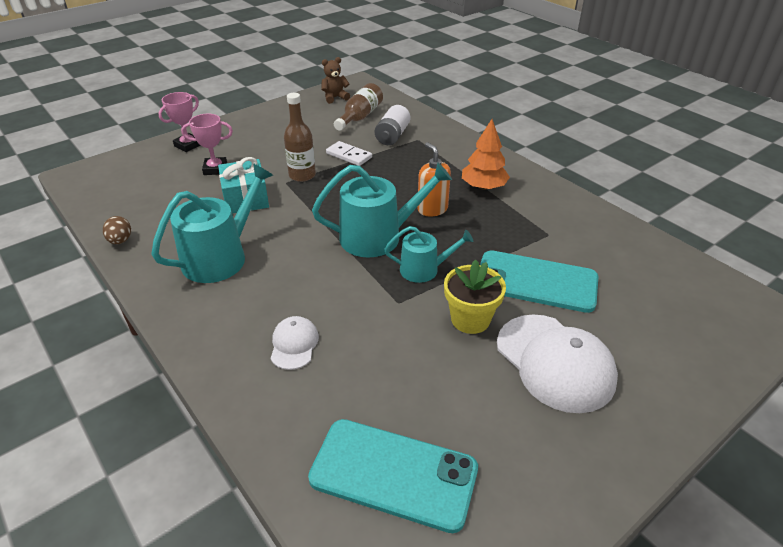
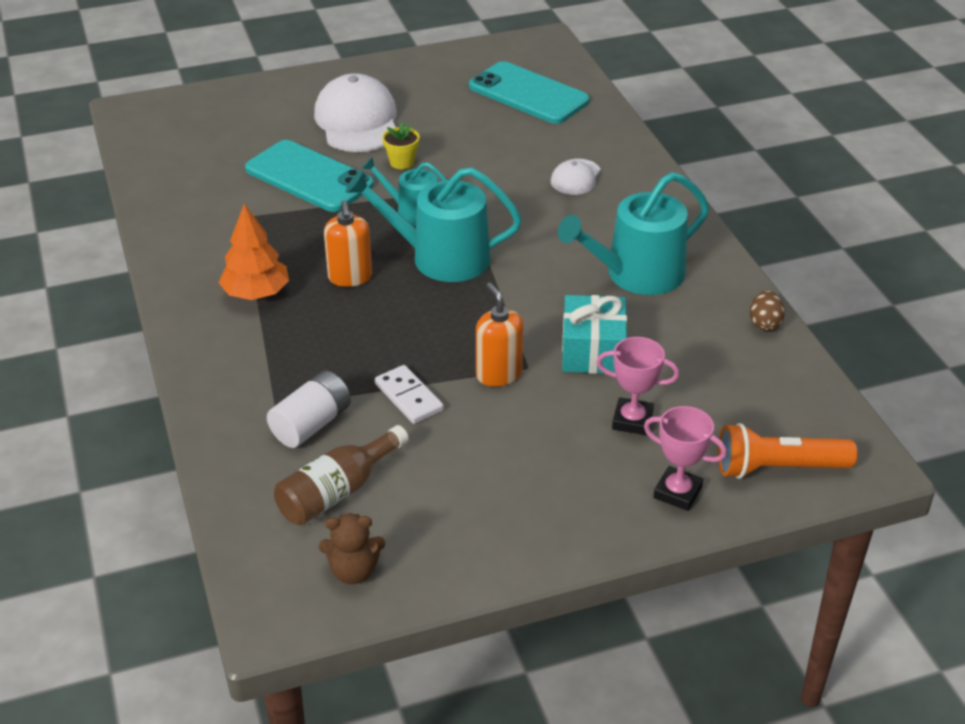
camera: 160 degrees left, 0 degrees up
(130, 164) = (778, 468): none -> orange flashlight
(188, 145) = (677, 492): pink trophy -> pink trophy turned 60 degrees clockwise
(302, 175) = (498, 374): brown bottle -> orange soap dispenser
(470, 319) = (402, 162): yellow flower pot -> yellow flower pot, size x0.63

